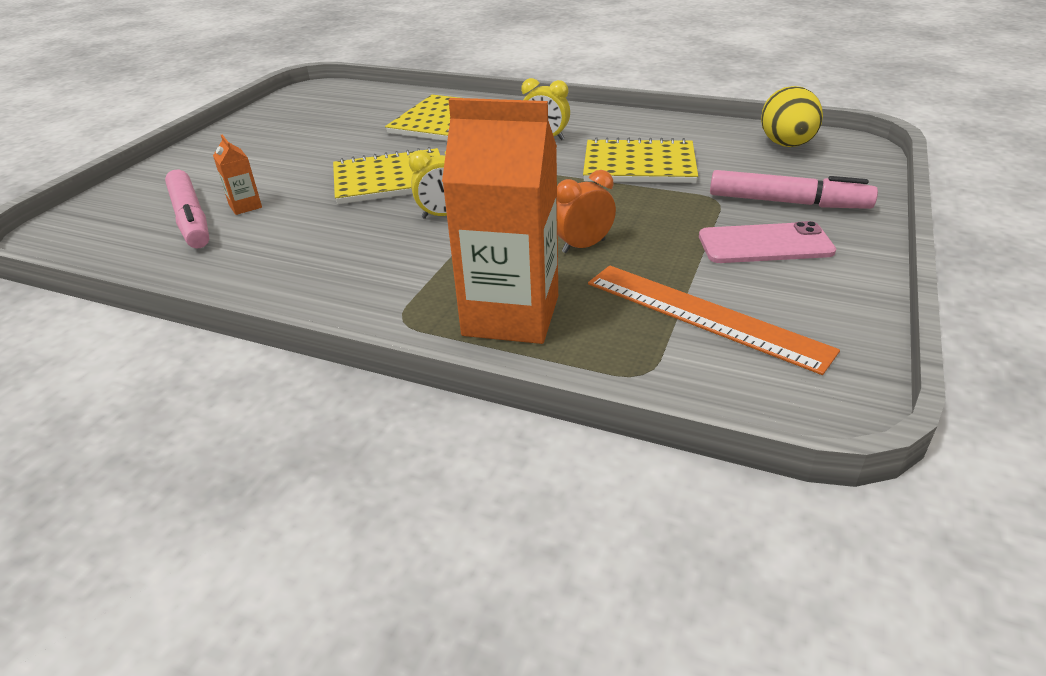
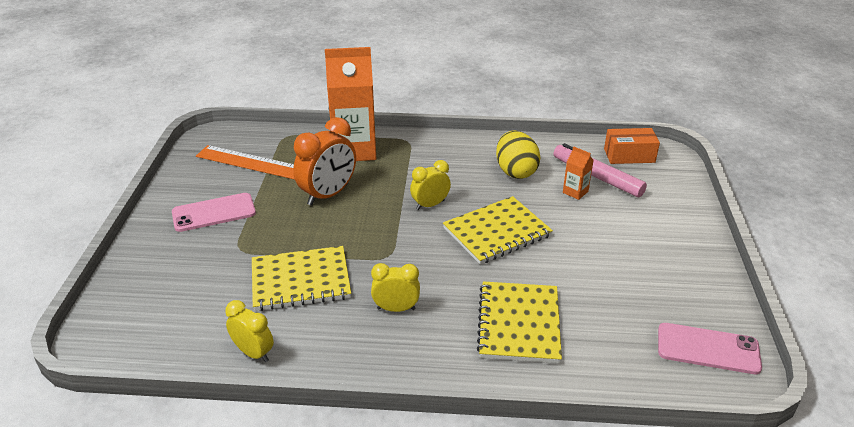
camera: 160 degrees right, 0 degrees up
(100, 240) = (629, 155): none -> orange box
(313, 99) = (708, 349): none -> pink phone
(583, 246) = (328, 194): orange clock -> orange clock, size x1.65
(689, 127) = (253, 353): none -> yellow clock
(786, 145) = (161, 333): yellow egg -> yellow egg (515, 171)
(787, 202) = (186, 253): pink marker -> none

